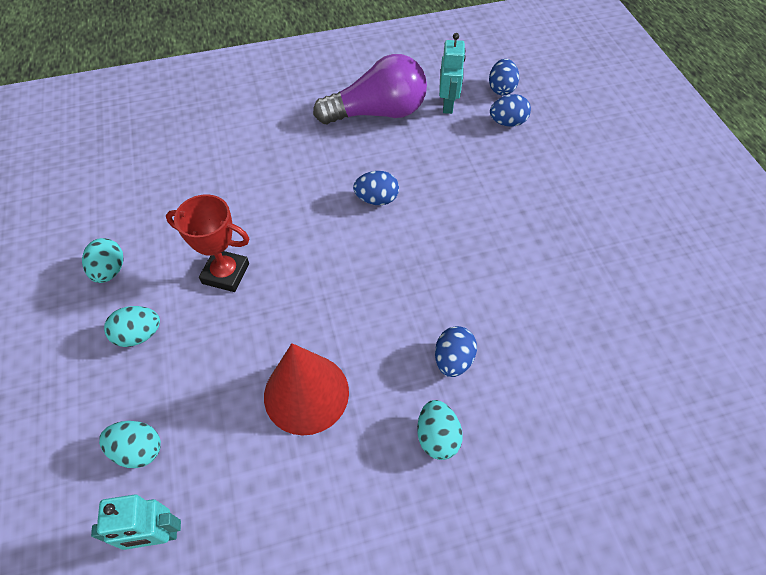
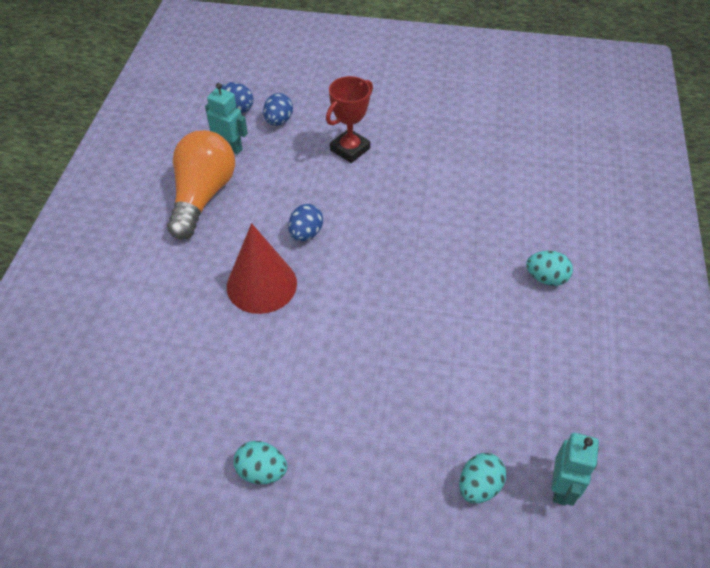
camera: 65 degrees left, 5 degrees down
(139, 335) = (356, 460): turquoise egg -> none
(225, 273) = (323, 370): red trophy -> red trophy (350, 149)
(306, 393) = (476, 346): red cone -> red cone (261, 284)
(378, 113) = (202, 196): purple light bulb -> orange light bulb
(453, 360) = (488, 245): blue egg -> none

